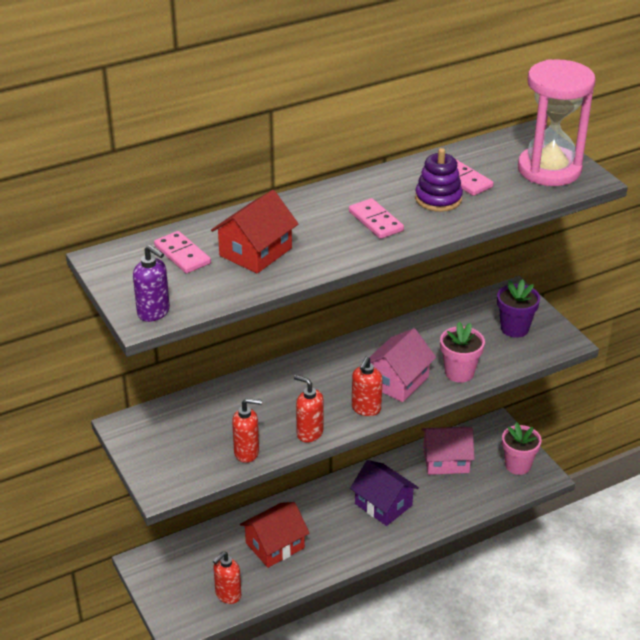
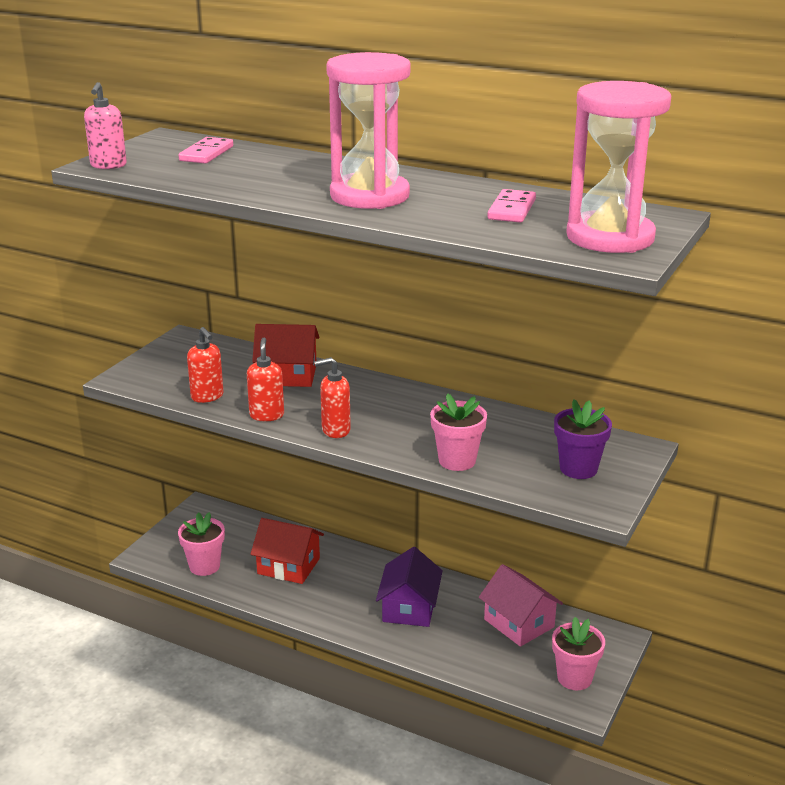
camera: 55 degrees right, 10 degrees down
(154, 312) = (108, 165): purple soap dispenser -> pink soap dispenser
(228, 595) = (204, 566): red soap dispenser -> pink flower pot
(255, 252) = (247, 172): red house -> red house (287, 375)
(375, 221) = (369, 196): pink domino -> pink hourglass
(398, 381) = (398, 432): pink house -> none
(438, 199) = (455, 208): purple stacking toy -> none

